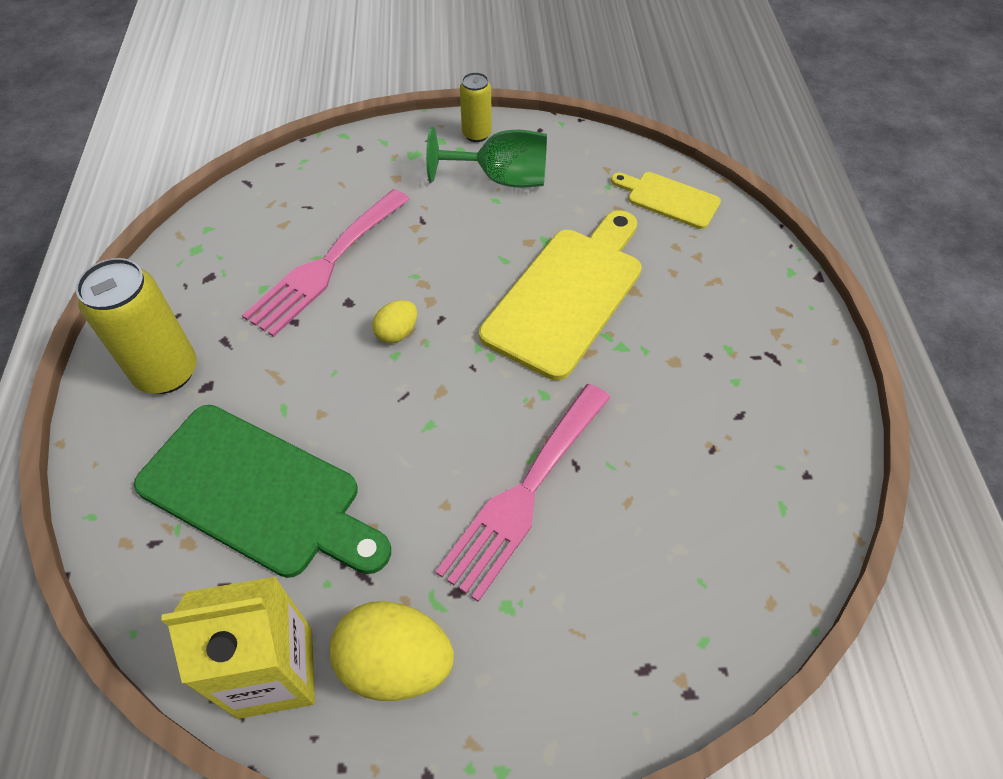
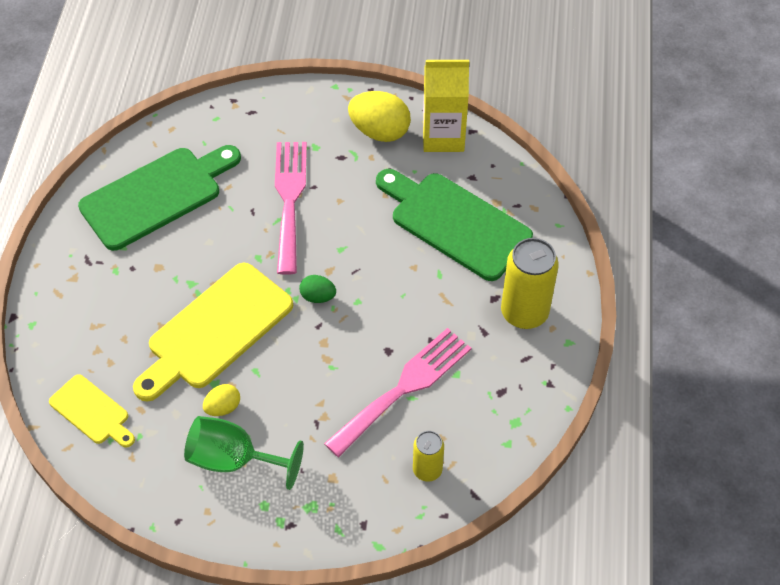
camera: 170 degrees left, 0 degrees up
(397, 332) = (353, 318): yellow egg -> yellow egg (223, 407)
(448, 353) = (318, 297): none -> green egg
(476, 134) = (242, 524): yellow can -> yellow can (427, 470)
(524, 494) = (289, 199): pink fork -> pink fork turned 45 degrees counterclockwise
(730, 467) = (157, 195): none -> green cutting board

